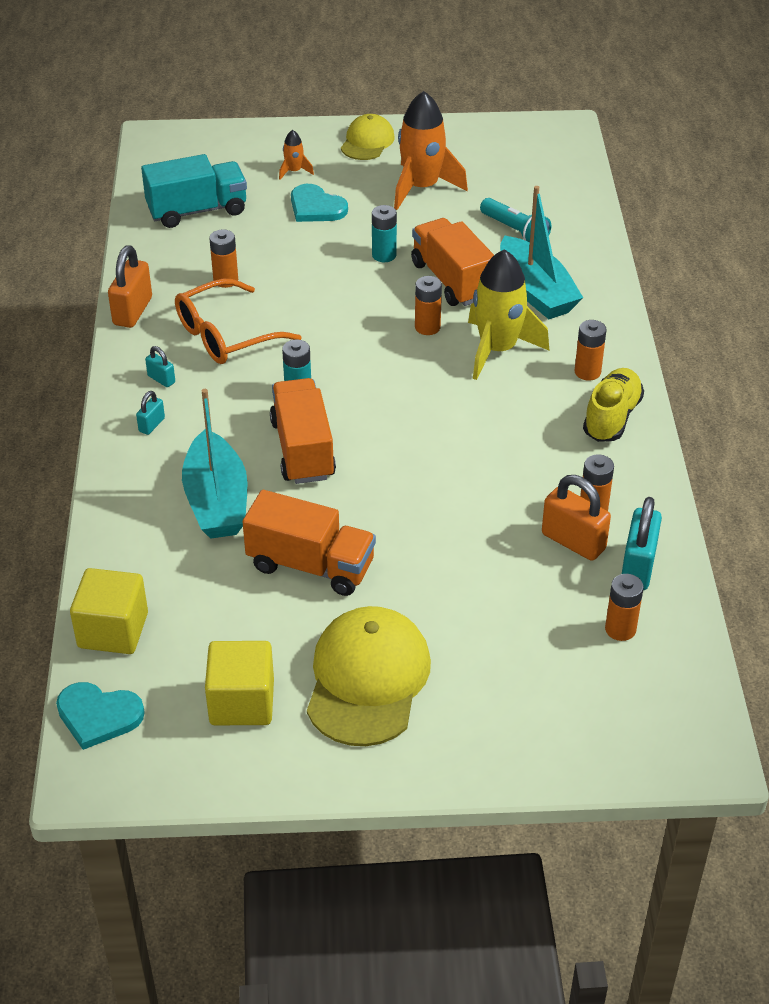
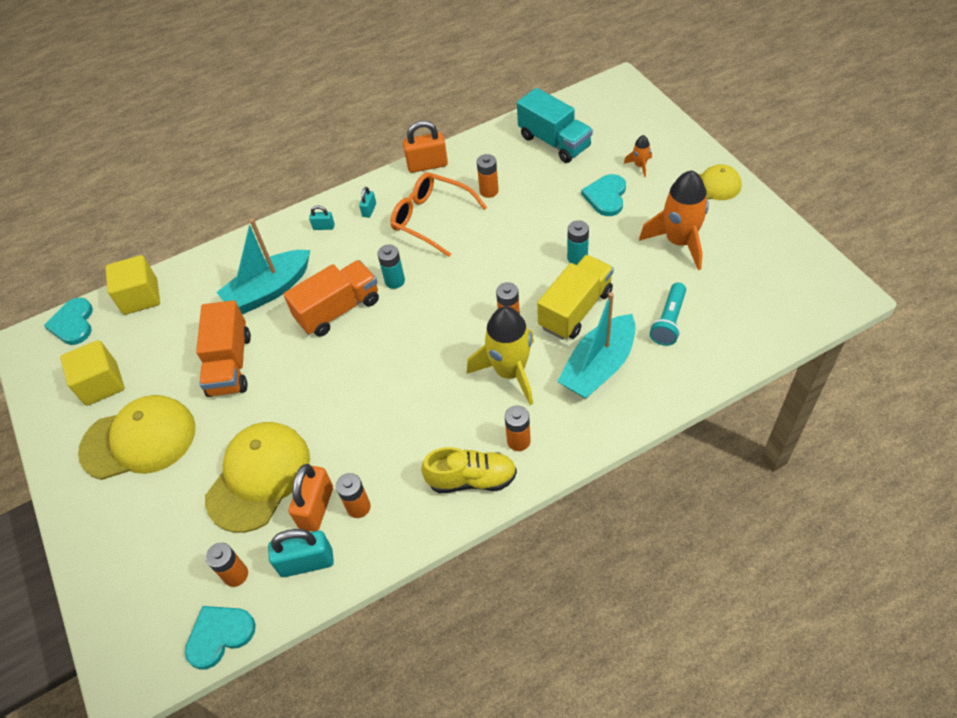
camera: 70 degrees right, 10 degrees up
(452, 280) = (575, 309): orange truck -> yellow truck
(501, 579) = (259, 477): none -> yellow cap
(688, 660) = (219, 635): none -> turquoise heart

